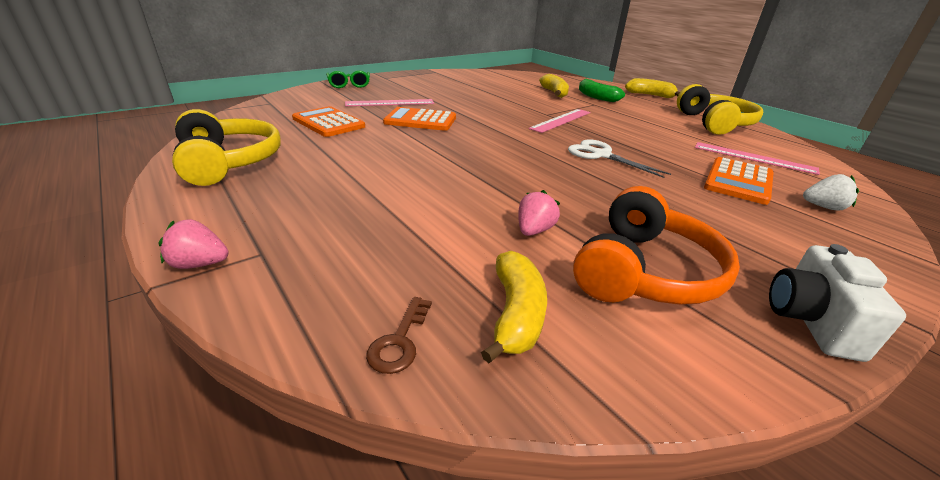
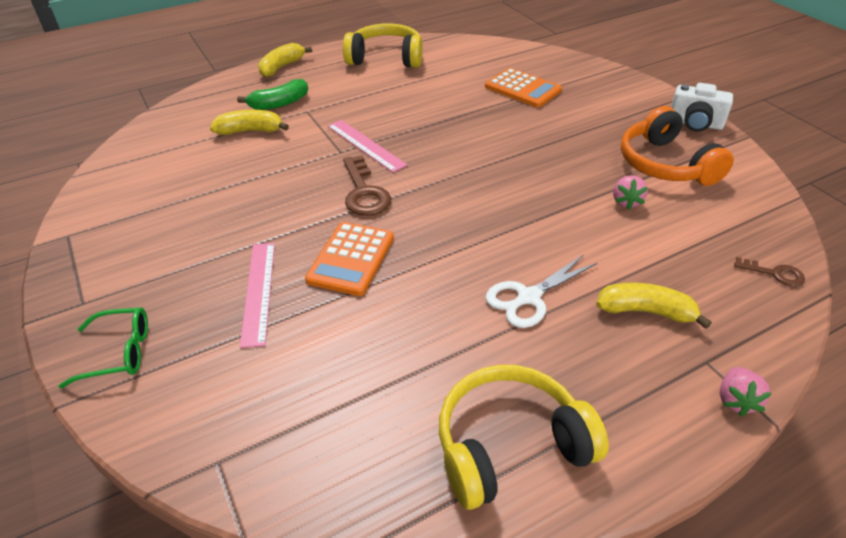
camera: 80 degrees left, 10 degrees up
(328, 123) = (350, 357): orange calculator -> none
(497, 121) = (364, 192): none -> brown key
(516, 314) = (730, 223): yellow banana -> yellow banana (646, 311)
(534, 230) = (626, 202): pink strawberry -> pink strawberry turned 120 degrees counterclockwise
(601, 155) = (471, 140): white scissors -> white scissors (528, 297)
(644, 271) = (665, 164): orange headphones -> orange headphones turned 150 degrees counterclockwise
(753, 158) = (474, 67): pink ruler -> none
(823, 207) = (561, 71): white strawberry -> none

